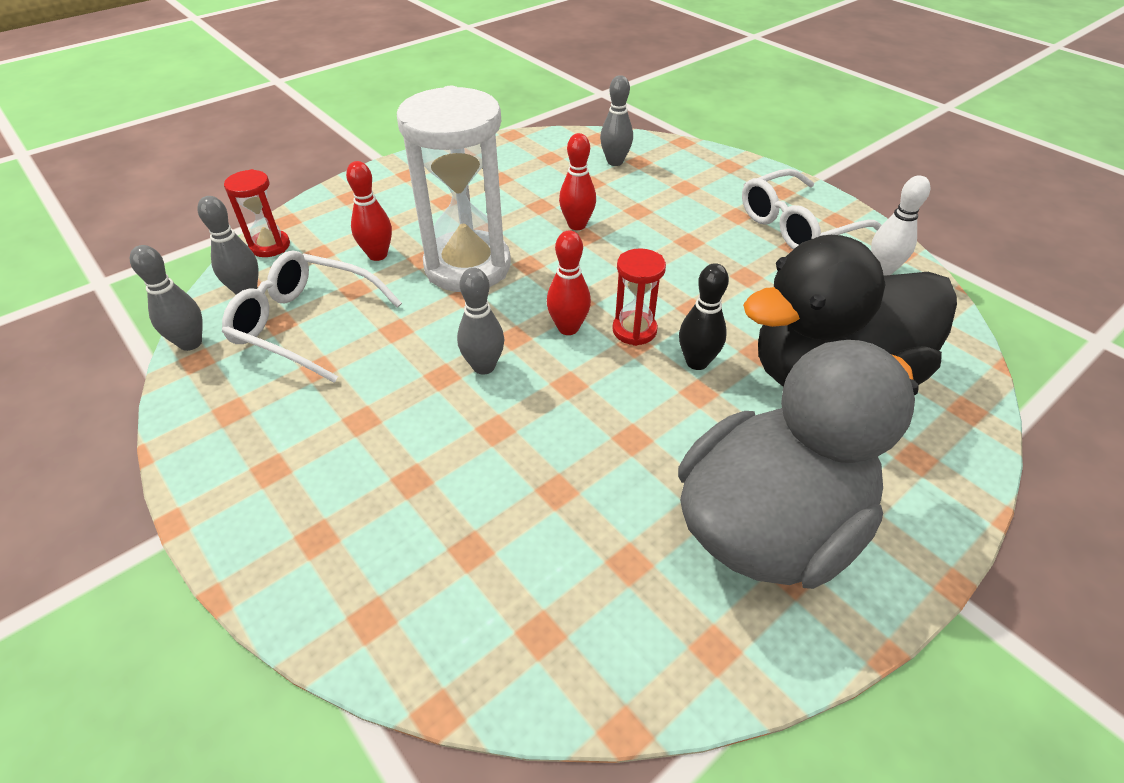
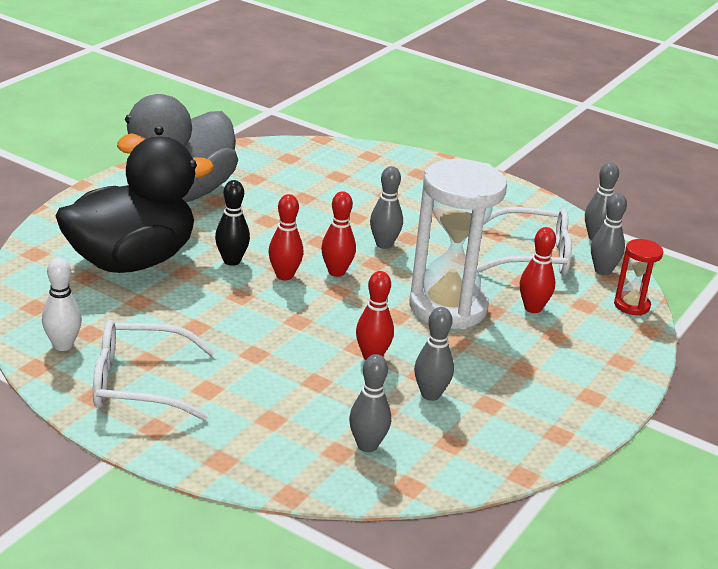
camera: 160 degrees right, 15 degrees down
(543, 189) = (430, 394): none -> grey bowling pin
(634, 330) = (284, 275): red hourglass -> red bowling pin
(798, 225) = (140, 384): white glasses -> white glasses turned 135 degrees counterclockwise

